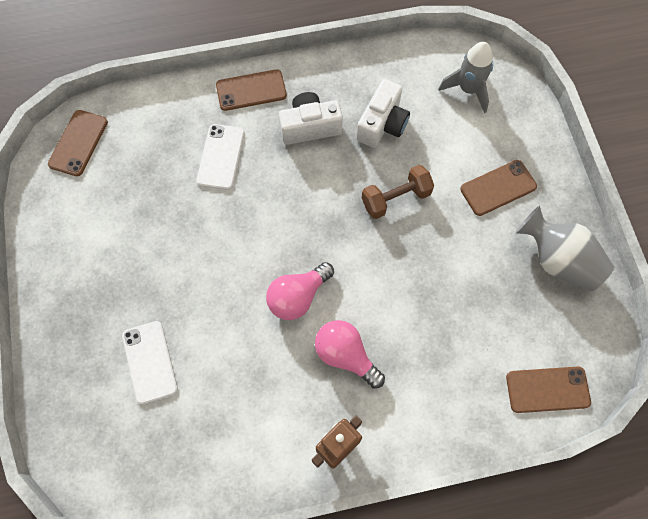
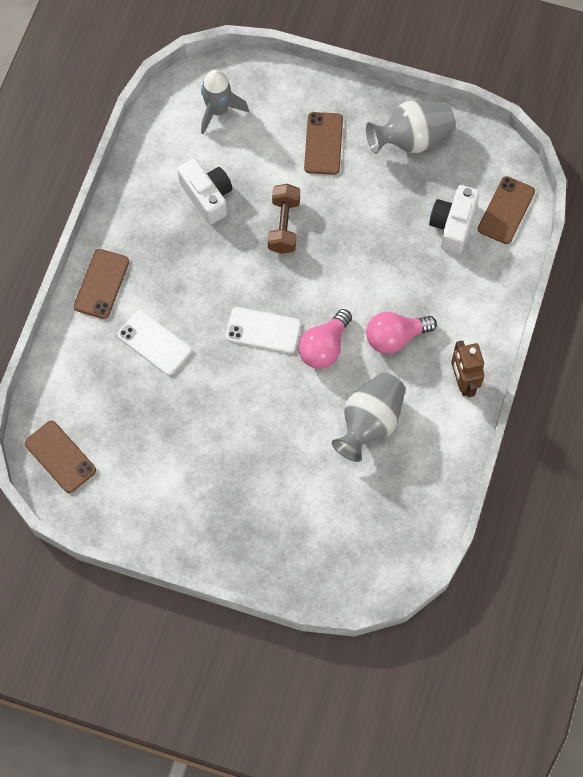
camera: 60 degrees left, 0 degrees up
(150, 362) = (311, 489): white phone -> white phone (263, 330)
(245, 379) = (370, 422): none -> grey vase
(298, 297) = (324, 347): pink light bulb -> pink light bulb turned 45 degrees clockwise
(310, 127) = (172, 255): white camera -> white camera (453, 225)

